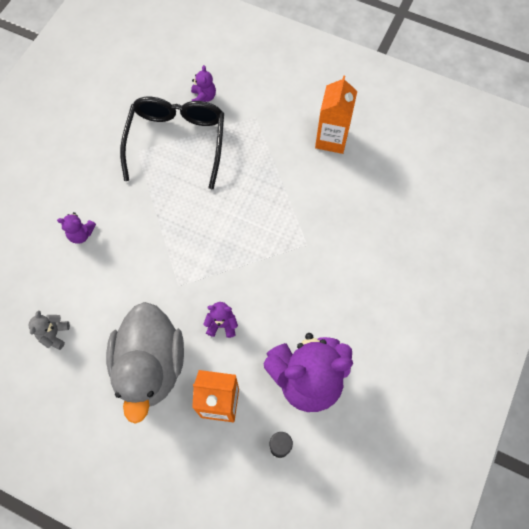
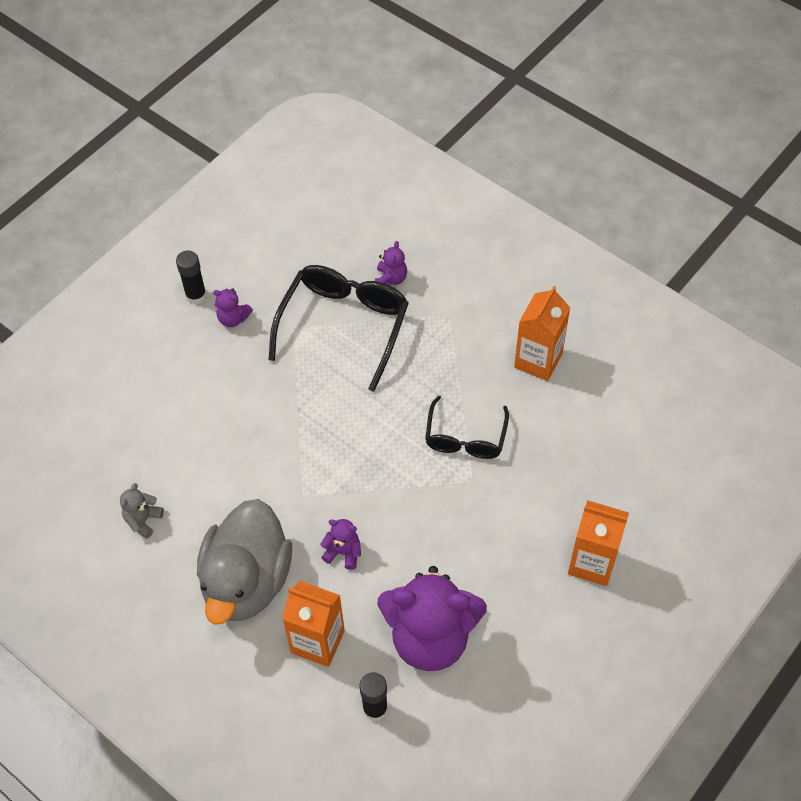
camera: 15 degrees right, 10 degrees down
(53, 140) = (196, 295): none -> black glue stick
(81, 234) = (202, 412): purple teddy bear -> purple teddy bear (233, 318)
(293, 211) = (465, 438): none -> black glasses
(414, 289) = (592, 563): none -> orange carton

